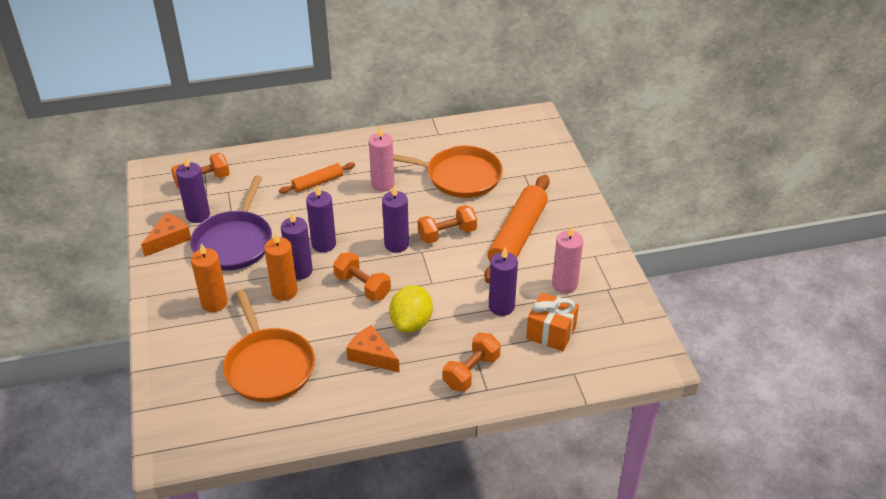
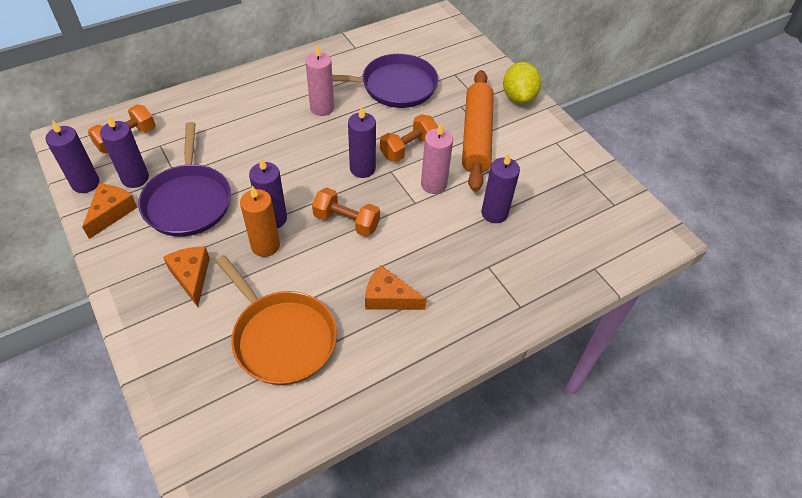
camera: 20 degrees left, 10 degrees up
(214, 303) = (191, 276): orange candle -> orange cheese
(318, 183) = (254, 118): orange rolling pin -> none
(323, 244) = (287, 183): purple candle -> purple candle (85, 183)
(411, 323) = (413, 251): yellow lemon -> yellow lemon (518, 97)
(459, 176) = (394, 86): orange pan -> purple pan
(471, 371) = (497, 291): orange dumbbell -> none
(551, 333) = (553, 230): orange gift -> none
(564, 285) = (543, 177): pink candle -> pink candle (433, 184)

